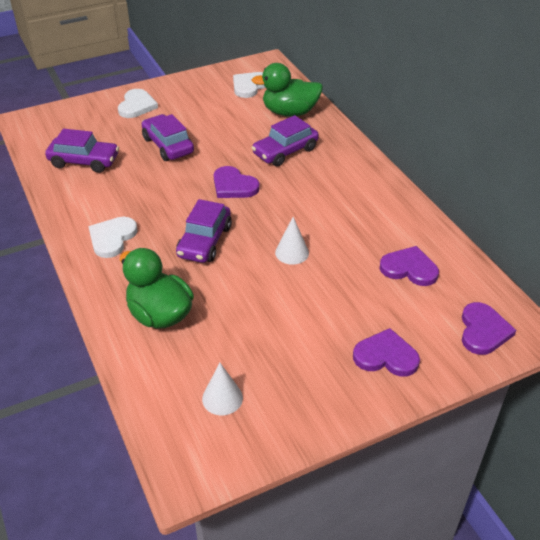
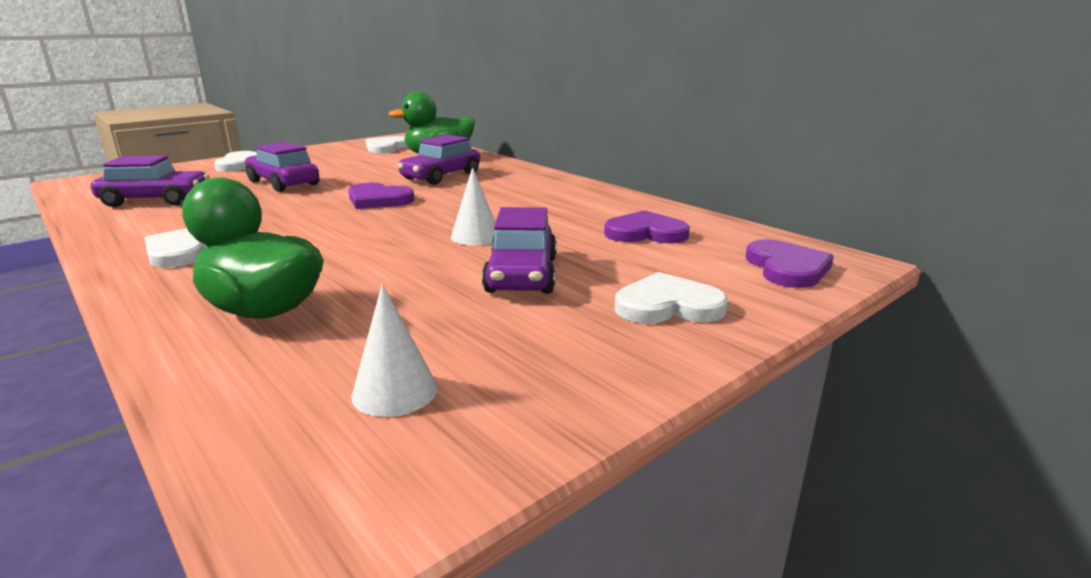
camera: 15 degrees left, 20 degrees down
(205, 241) = (341, 240): purple car -> purple car (522, 275)
(386, 356) = (668, 305): purple heart -> white heart

